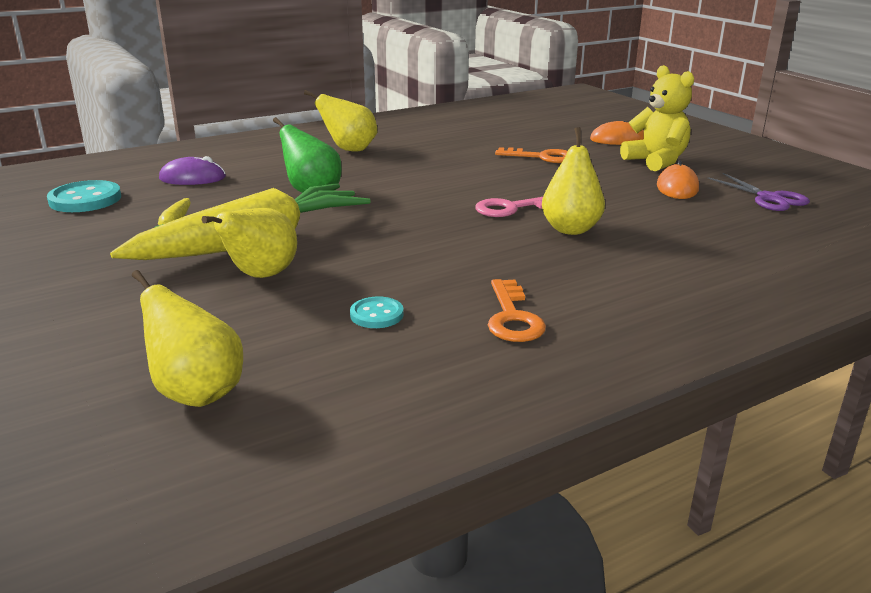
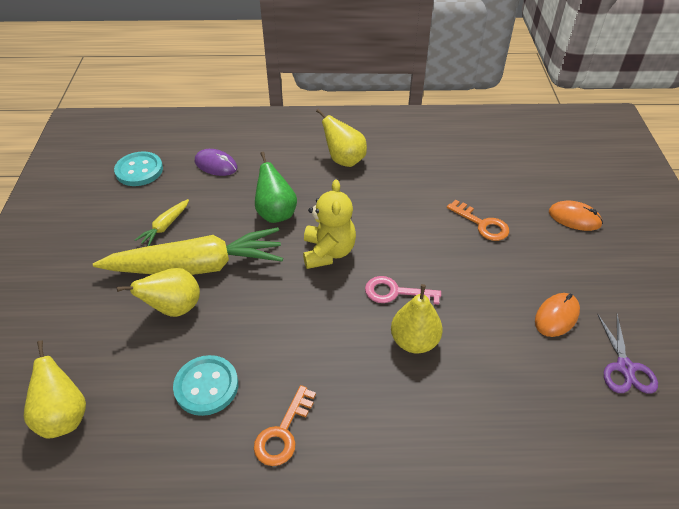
camera: 30 degrees right, 20 degrees up
(376, 315) = (206, 386): turquoise button -> turquoise button, size x1.72
(656, 161) = (576, 268): yellow teddy bear -> yellow teddy bear (328, 252)

